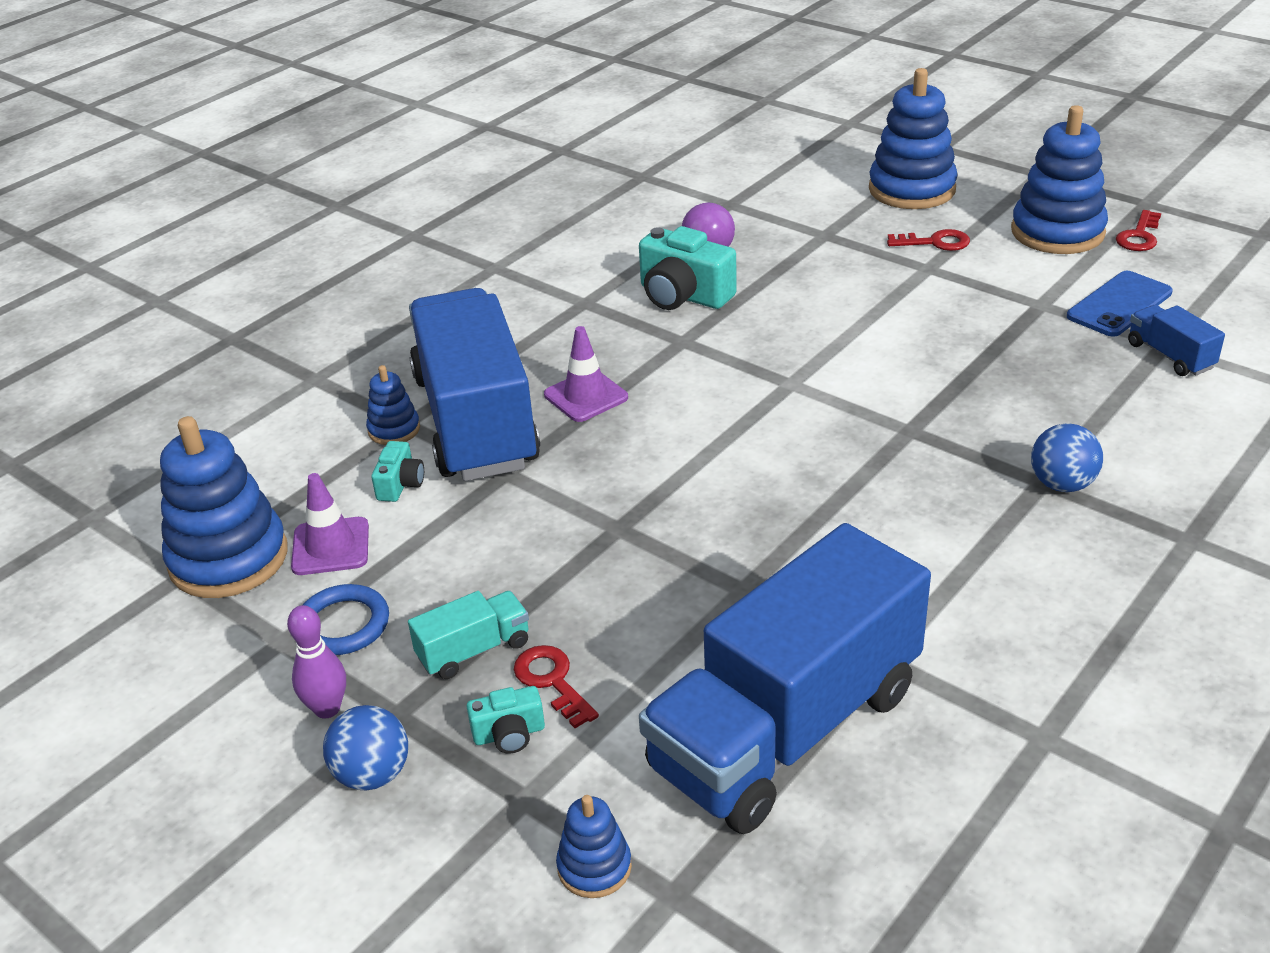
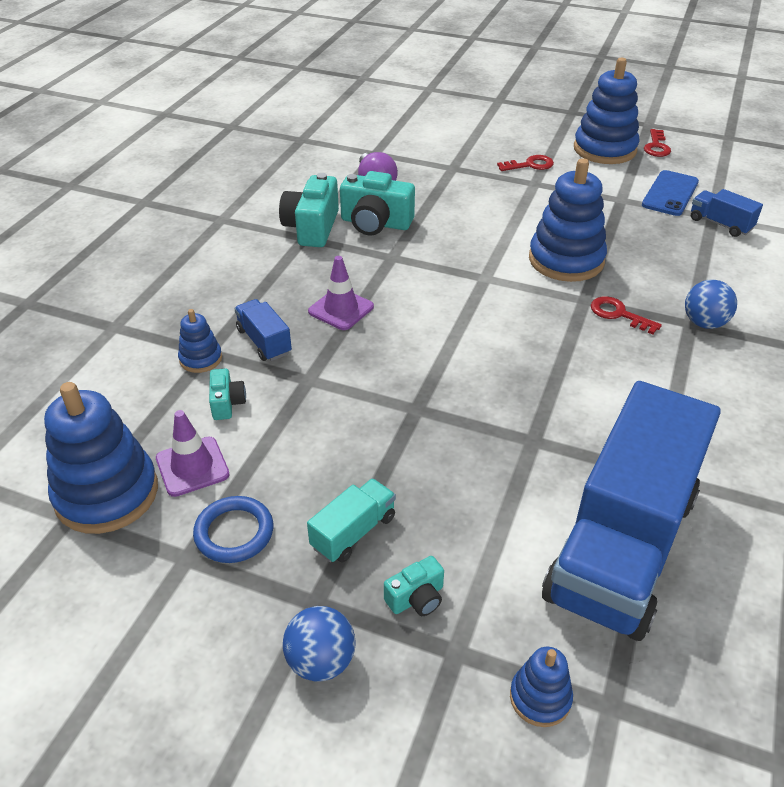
camera: 20 degrees left, 5 degrees up
(327, 709) = (254, 610): purple bowling pin -> none
(475, 421) = (264, 342): blue truck -> blue truck, size x0.40
(552, 681) = (428, 545): red key -> red key (618, 314)
(600, 291) = (312, 228): none -> turquoise camera
(912, 189) = (495, 130): blue stacking toy -> blue stacking toy (566, 260)

